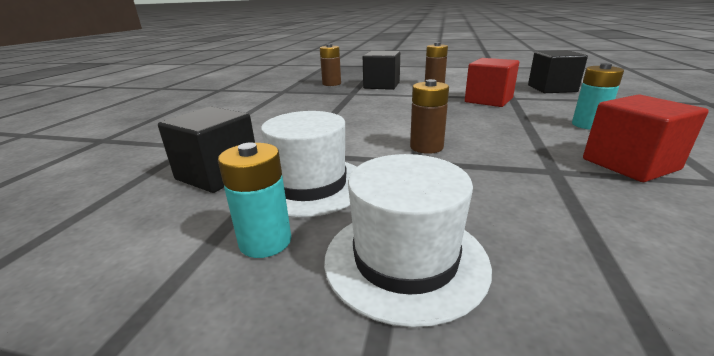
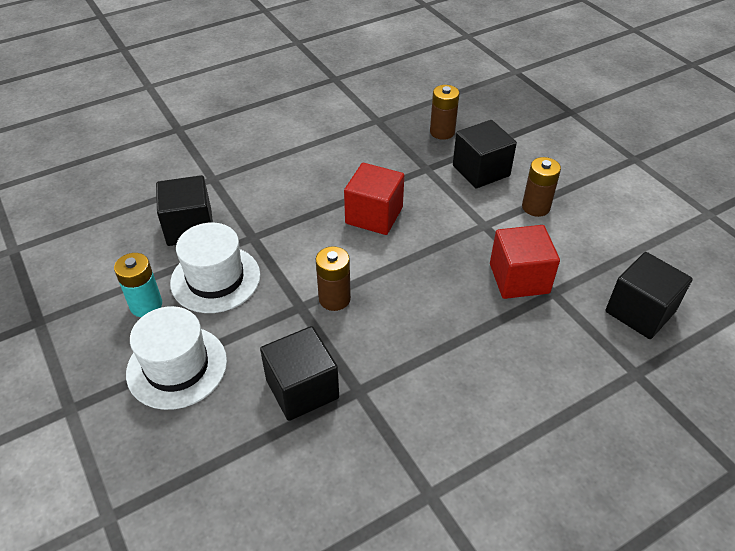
camera: 45 degrees right, 20 degrees up
(529, 194) = (302, 389): none -> black cube
(588, 125) = (509, 382): turquoise battery -> none
(629, 164) = (418, 432): red cube -> red cube (374, 215)

